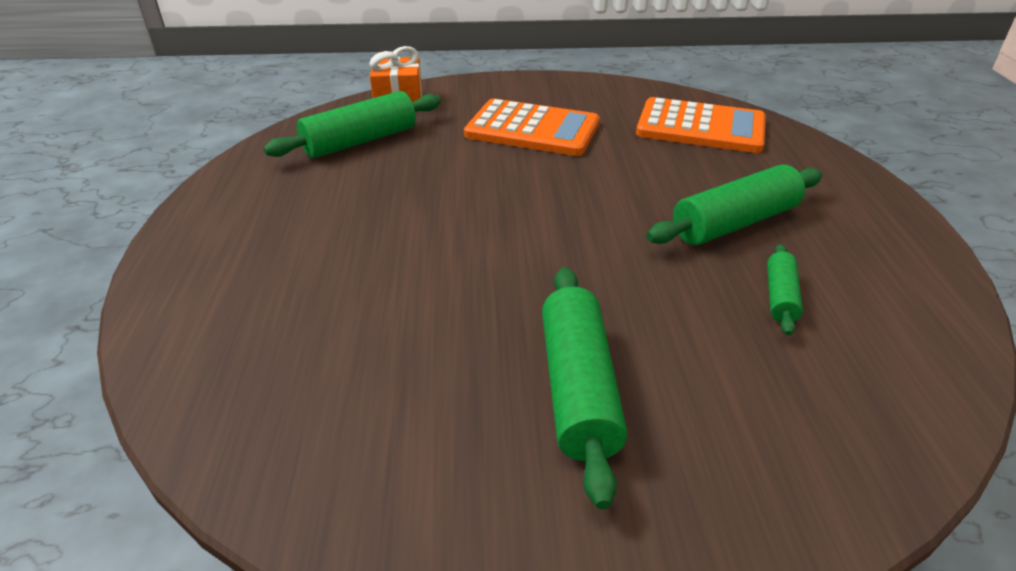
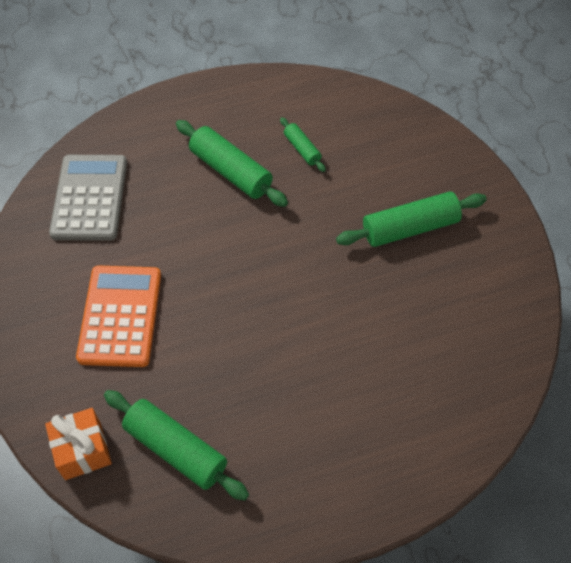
camera: 105 degrees left, 20 degrees up
(700, 127) = (89, 198): orange calculator -> grey calculator
(780, 297) = (302, 149): green rolling pin -> green rolling pin turned 60 degrees clockwise

